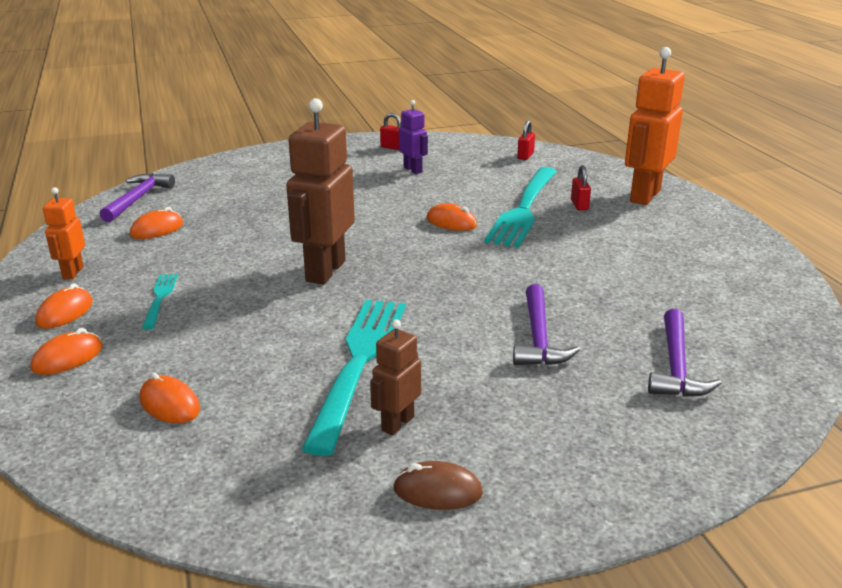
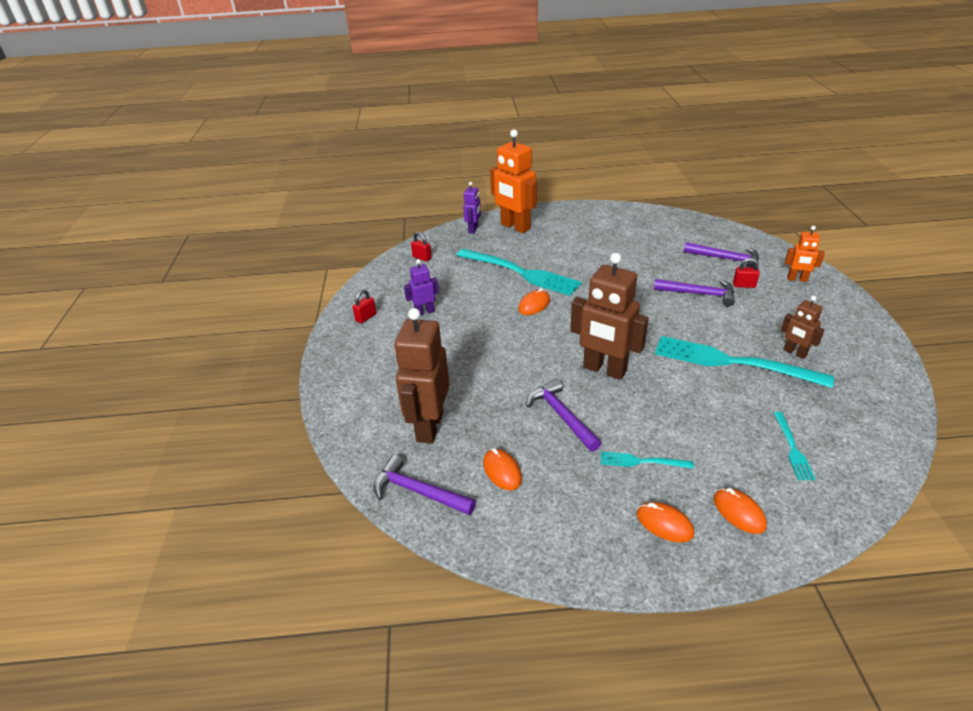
camera: 75 degrees left, 10 degrees up
(72, 273) = (586, 528): orange robot -> orange robot (797, 279)
(169, 404) = (792, 448): orange mouse -> turquoise fork
(222, 193) = (429, 427): none -> brown robot
(238, 251) = (561, 416): none -> purple hammer
(437, 491) = (850, 345): brown mouse -> none
(579, 205) = (521, 251): red padlock -> red padlock (744, 285)
(615, 173) = (473, 229): none -> purple robot

